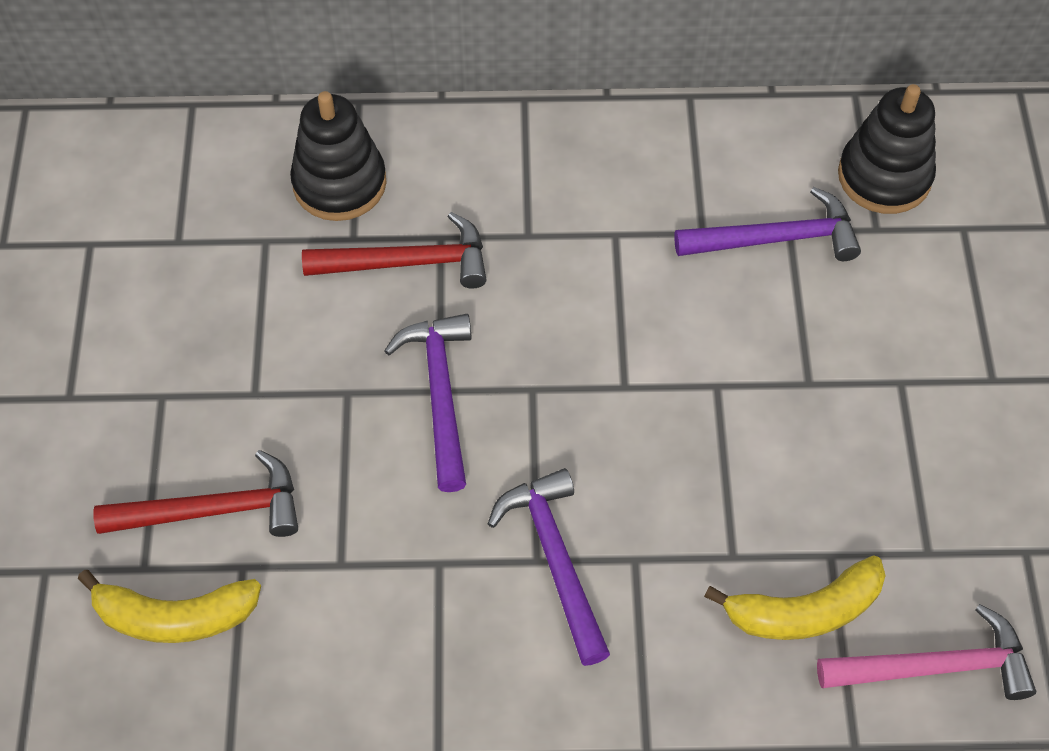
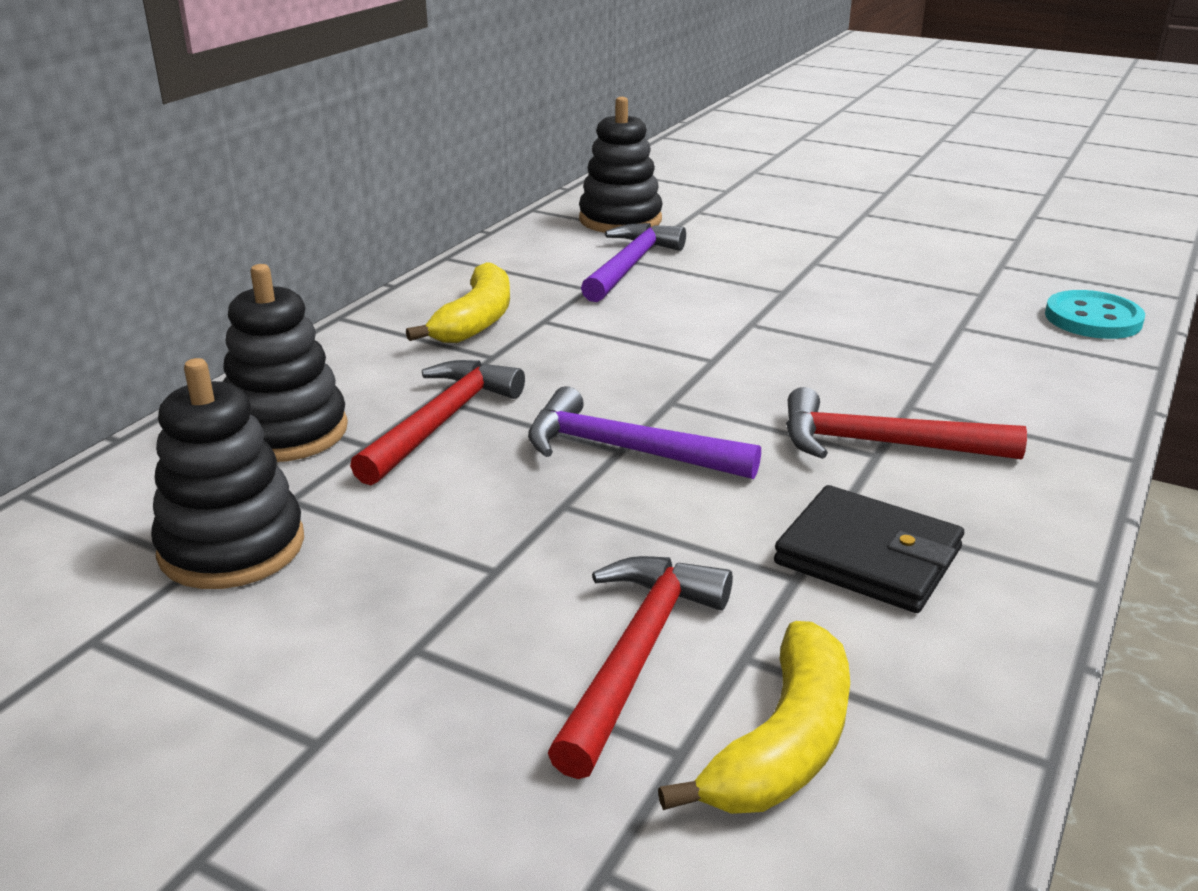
camera: 60 degrees left, 30 degrees down
(201, 246) = (232, 547): none -> black stacking toy
(389, 599) = (868, 556): none -> black wallet
(555, 559) = (882, 444): purple hammer -> red hammer
(804, 610) = (1011, 350): yellow banana -> yellow banana (476, 320)
(935, 667) = (1093, 319): pink hammer -> turquoise button

